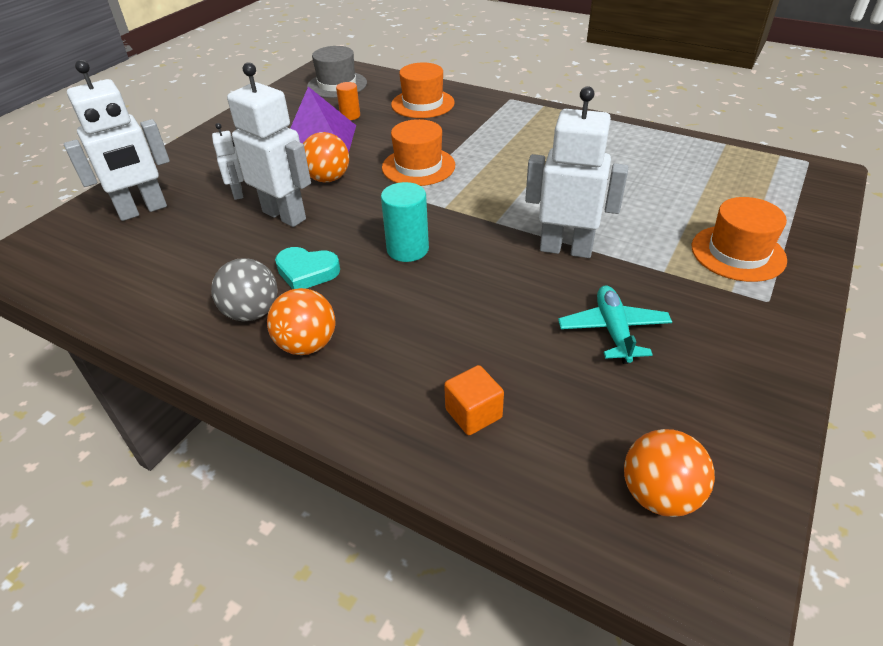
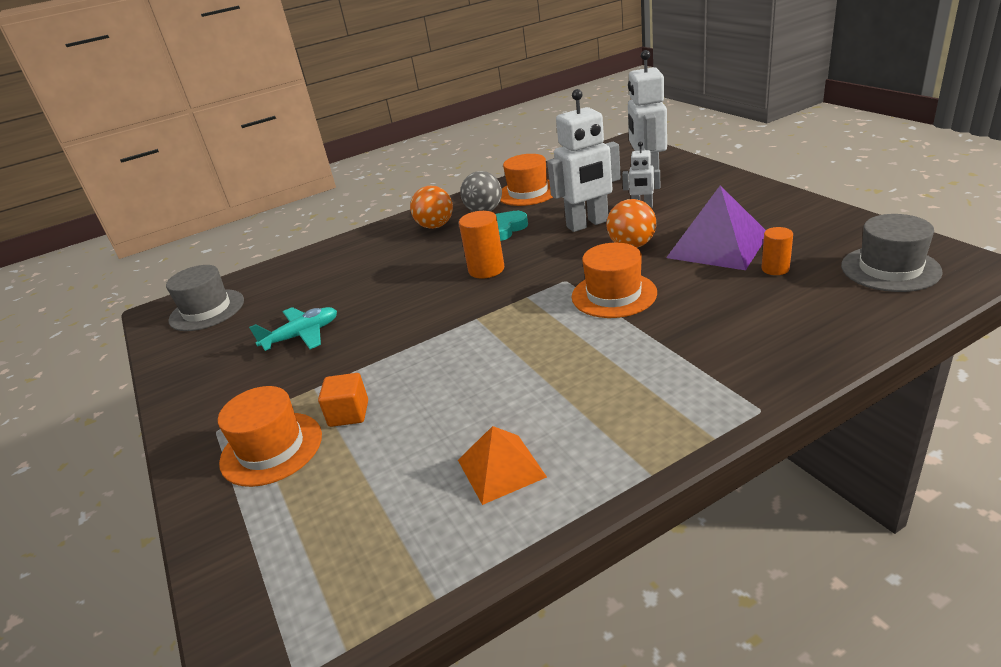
camera: 125 degrees right, 10 degrees down
(407, 249) = (486, 269): turquoise cylinder -> orange cylinder
(422, 104) = (784, 325): orange hat -> orange hat (528, 192)
(473, 413) = (322, 268): orange cube -> orange cube (349, 413)
(566, 249) = (400, 344): white robot -> none
(613, 330) = (302, 335): turquoise plane -> turquoise plane turned 60 degrees counterclockwise
(633, 153) = (501, 468): none -> orange pyramid
(659, 494) = (207, 310): orange ball -> grey hat

